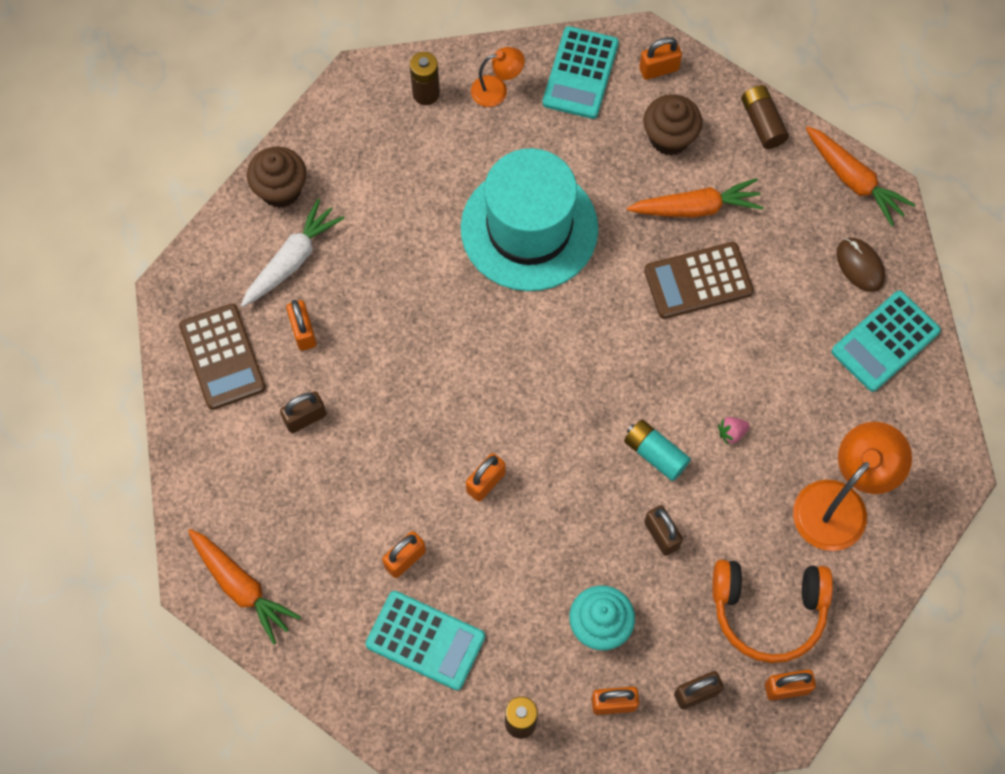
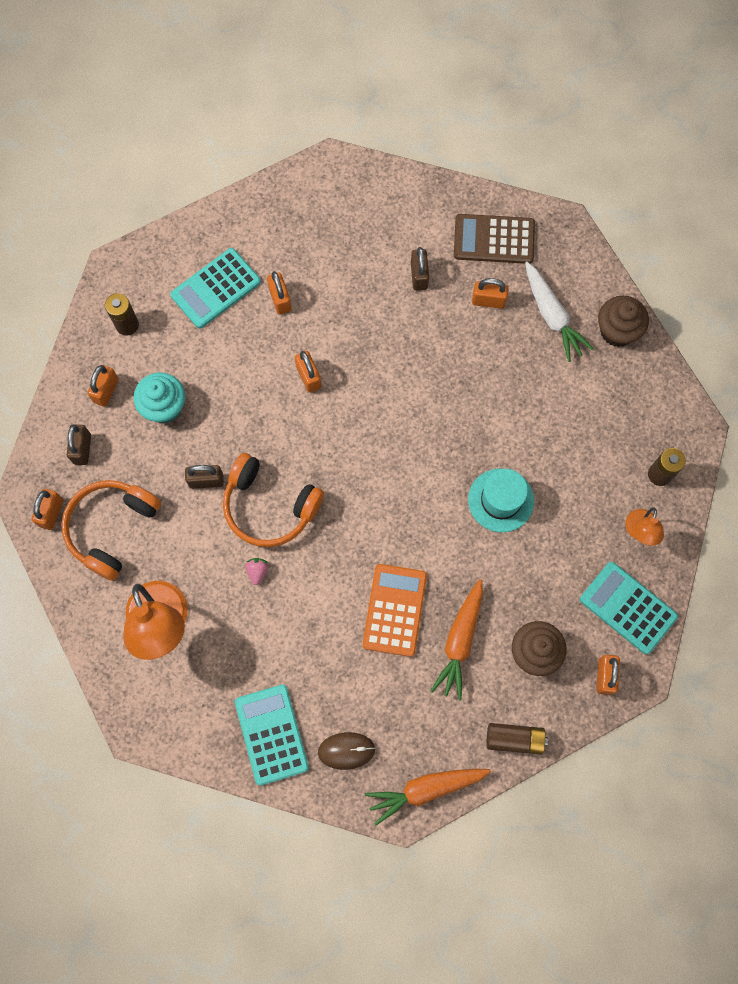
camera: 115 degrees right, 5 degrees up
(241, 586) = (315, 189): orange carrot -> none
(529, 228) = (501, 500): turquoise hat -> turquoise hat, size x0.55
(655, 454) = (269, 506): turquoise battery -> orange headphones
(698, 281) = (395, 610): brown calculator -> orange calculator

